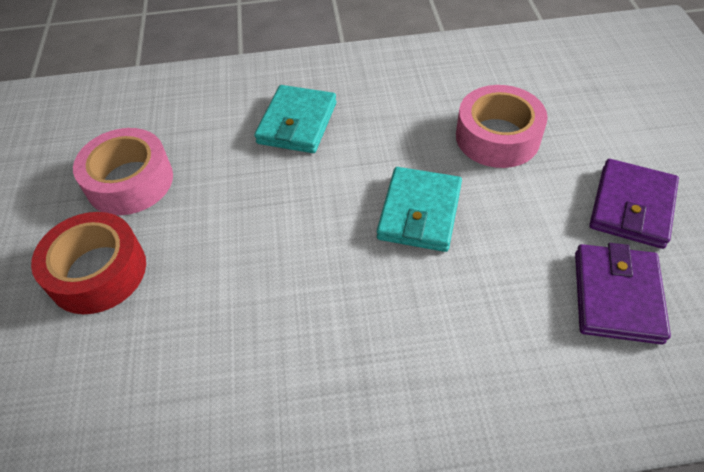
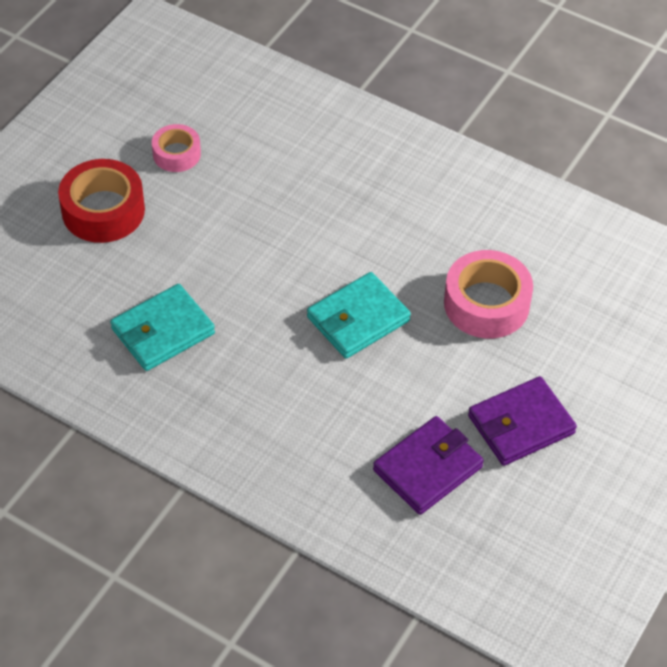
camera: 35 degrees right, 0 degrees up
(130, 181) = (176, 154): pink tape -> pink tape, size x0.60
(297, 123) = (342, 186): turquoise wallet -> turquoise wallet (163, 331)

